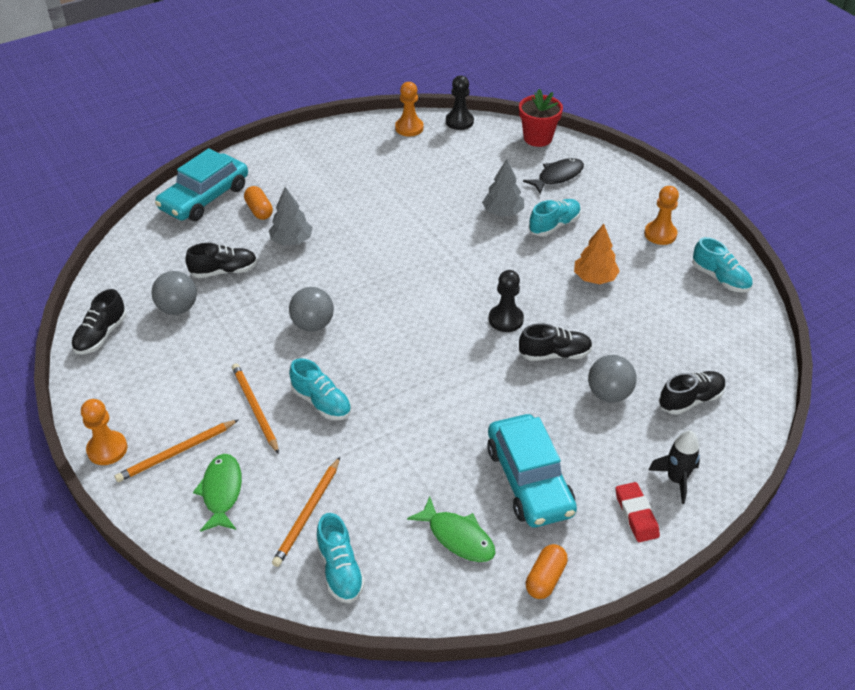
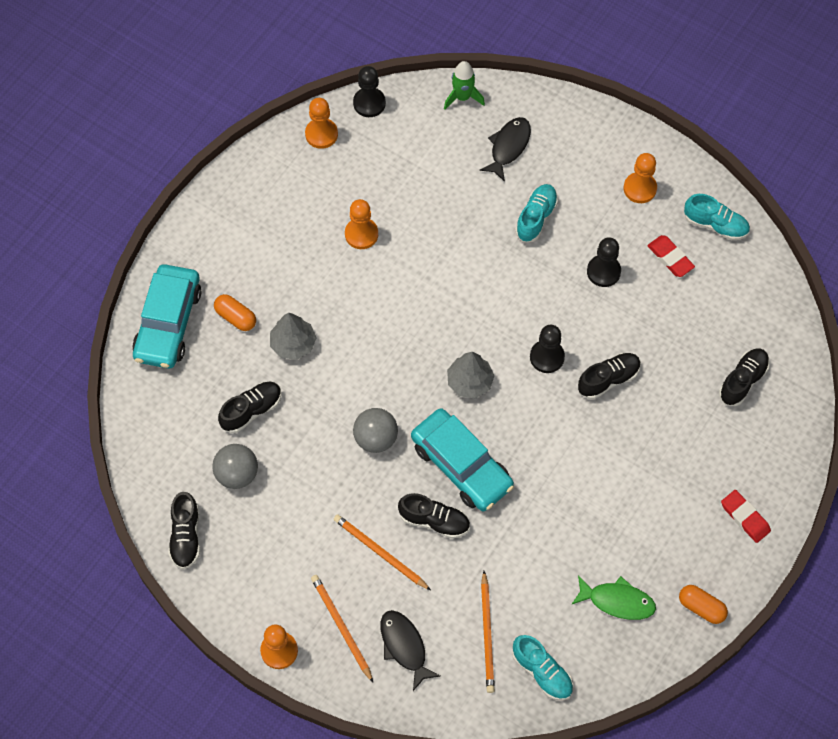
camera: 25 degrees left, 20 degrees up
(176, 453) = (341, 627): orange pencil -> orange pencil turned 120 degrees clockwise
(221, 492) = (404, 646): green fish -> black fish
(321, 402) = (434, 521): turquoise shoe -> black shoe
(398, 192) = (361, 234): none -> orange pawn
(503, 212) = (478, 220): grey tree -> grey tree (470, 382)
(529, 480) = (647, 522): turquoise car -> turquoise car (461, 465)
(537, 138) = (462, 97): red flower pot -> green rocket
(545, 578) = (701, 607): orange capsule -> orange capsule turned 60 degrees counterclockwise
(594, 278) = (603, 271): orange tree -> black pawn
(609, 394) = (673, 404): grey ball -> none
(664, 288) = (670, 258): none -> red eraser
(676, 479) = (762, 469): black rocket -> none

